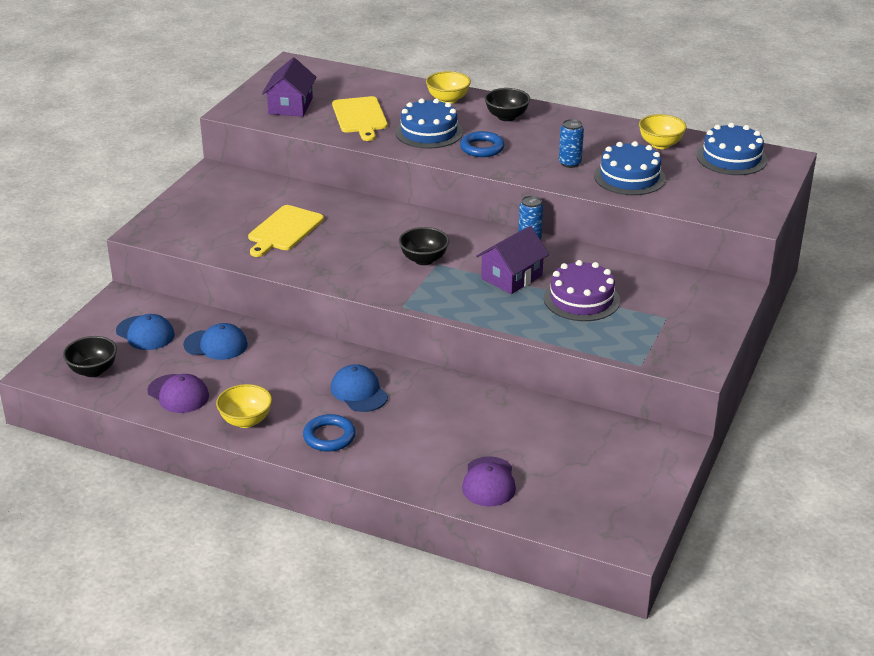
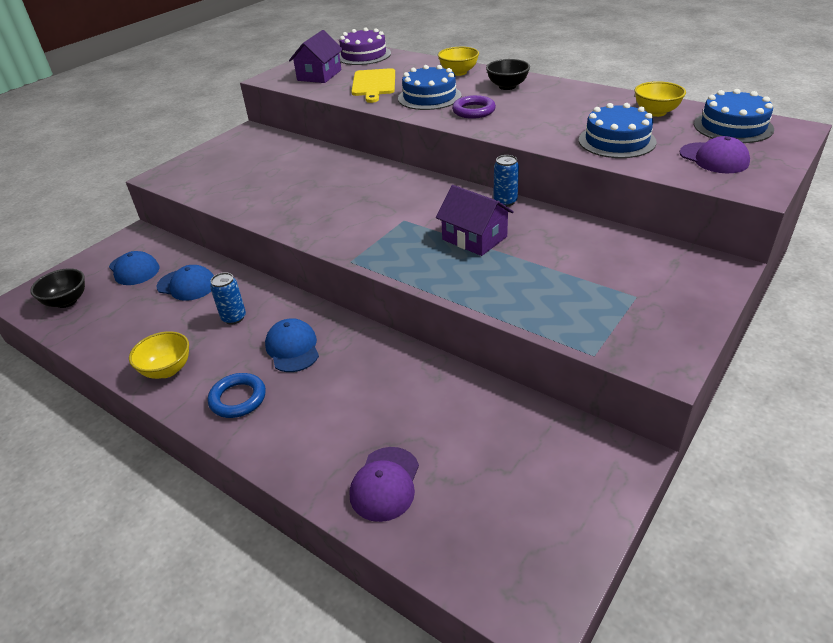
camera: 15 degrees right, 5 degrees up
(178, 394) = (123, 333): purple cap -> purple cap (714, 158)
(284, 230) = (278, 181): yellow cutting board -> none
(424, 259) = (393, 215): black bowl -> none
(482, 148) = (473, 111): blue ring -> purple ring
(512, 277) = (474, 238): purple house -> purple house turned 75 degrees clockwise
(570, 163) = (556, 126): blue can -> blue can (234, 318)
(581, 299) = (542, 267): purple cake -> purple cake (363, 55)

